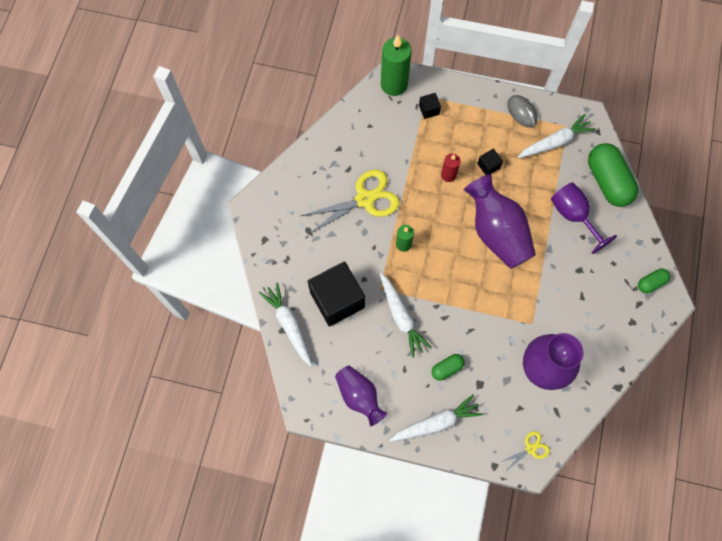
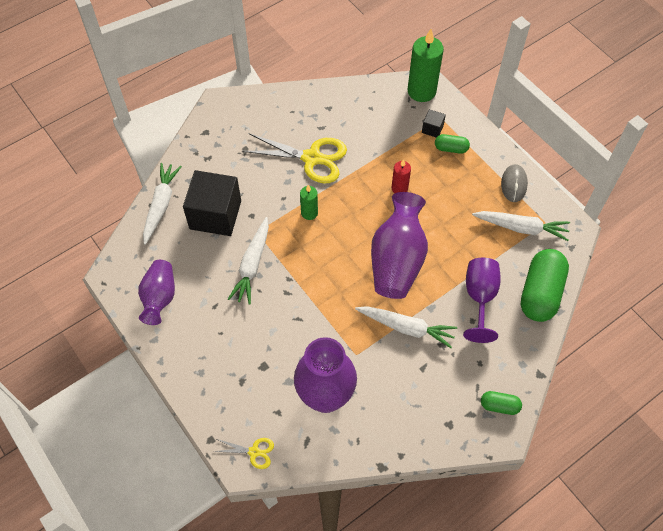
camera: 40 degrees right, 10 degrees down
(436, 422) = (198, 366): white carrot -> white carrot (406, 327)
(447, 368) = (249, 332): green capsule -> green capsule (451, 148)
(488, 166) = (441, 205): black cube -> none

